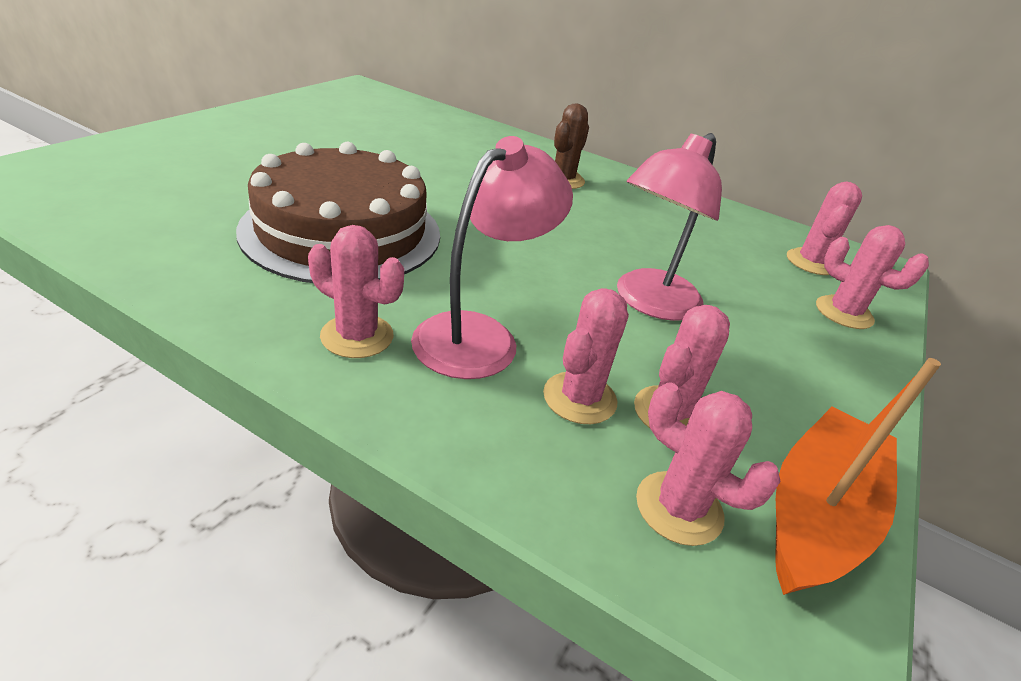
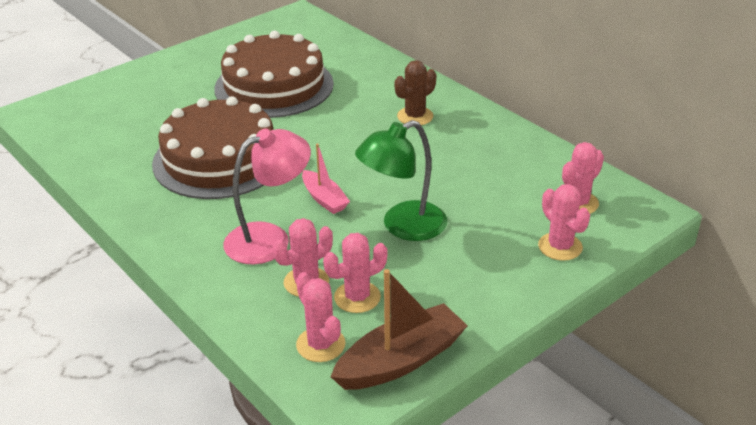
camera: 25 degrees right, 0 degrees up
(357, 336) = (196, 232): pink cactus -> none
(372, 149) = (274, 86): none -> brown cake
(522, 275) = (324, 199): none -> pink boat
(649, 303) = (403, 226): pink lamp -> green lamp
(817, 513) = (401, 360): orange boat -> brown boat

